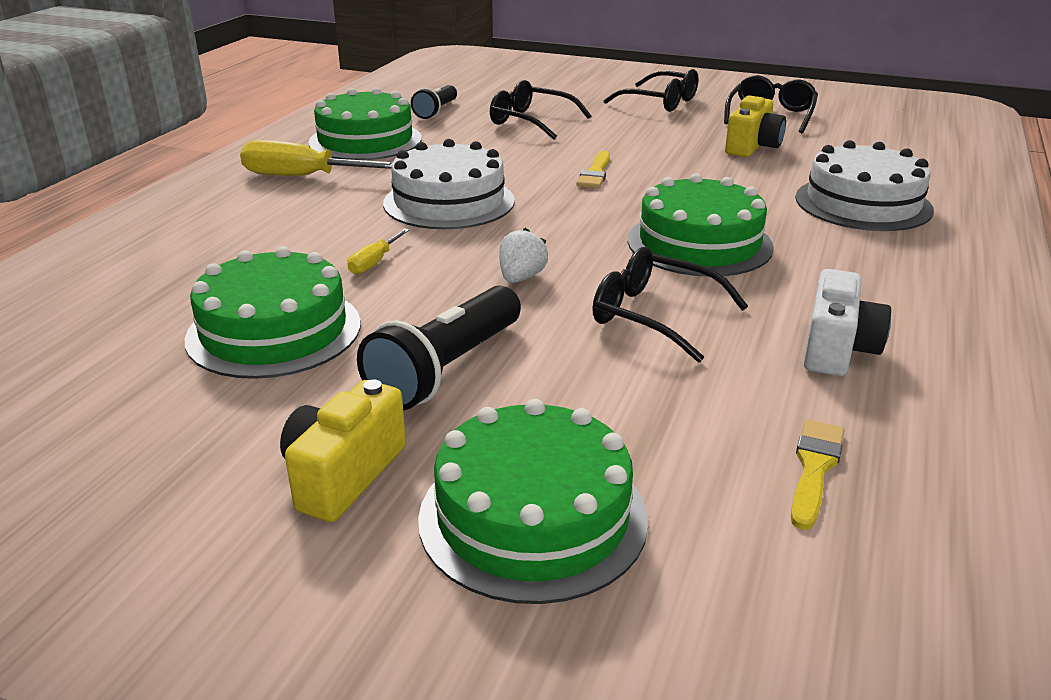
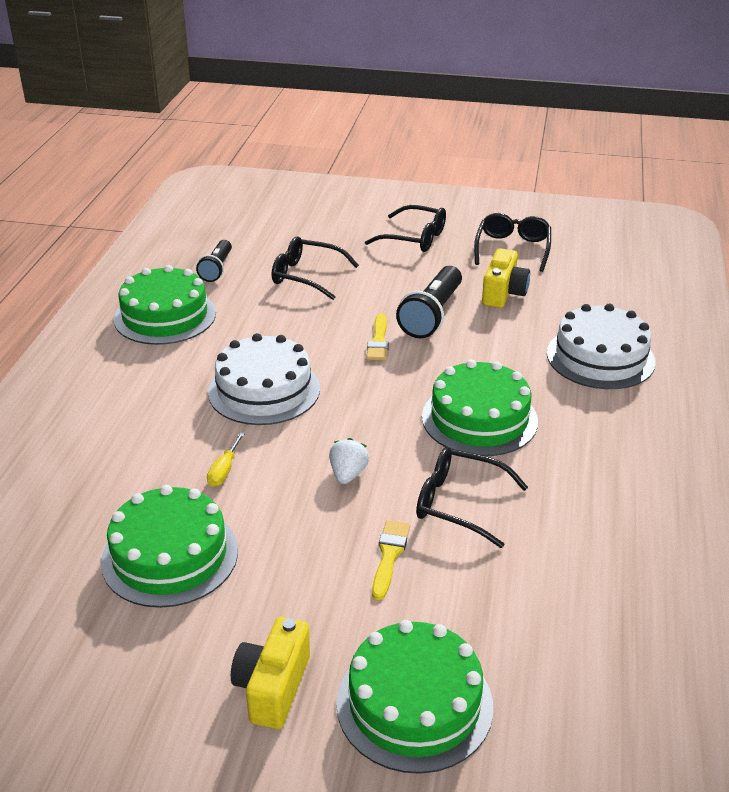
camera: 10 degrees left, 5 degrees up
(302, 177) = (125, 371): yellow screwdriver -> none
(446, 369) = (317, 578): black flashlight -> black flashlight (432, 315)
(814, 468) = (593, 635): yellow brush -> yellow brush (389, 555)
(837, 349) = (597, 521): white camera -> none

